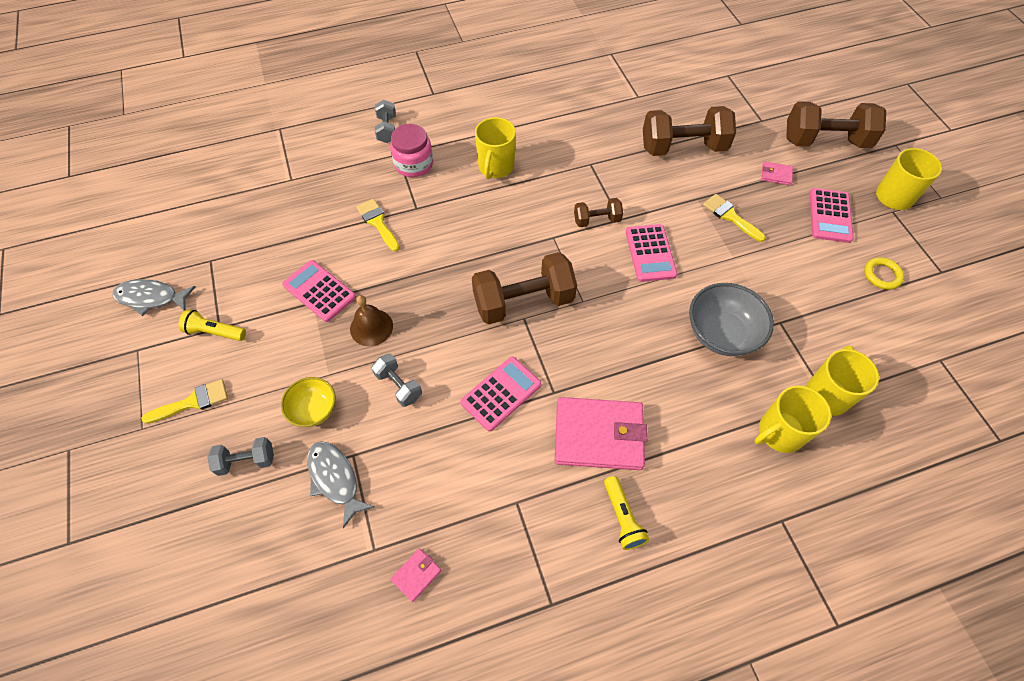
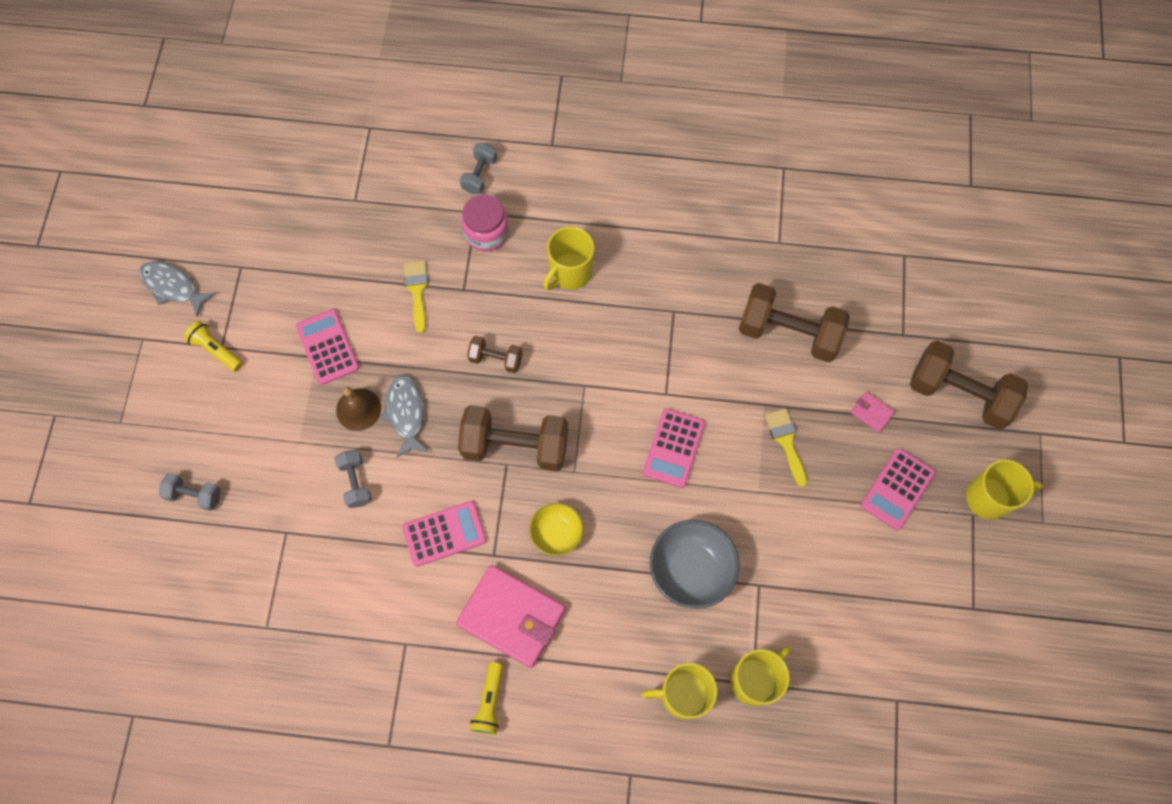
camera: 25 degrees right, 10 degrees up
(193, 402) = (171, 415): yellow brush -> none
(314, 410) = (271, 472): yellow bowl -> yellow bowl (557, 533)
(335, 479) = (261, 548): grey fish -> grey fish (406, 413)
(416, 575) = (290, 666): pink wallet -> none
(597, 220) = (640, 384): brown dumbbell -> brown dumbbell (496, 359)
(882, 275) = (904, 583): yellow ring -> none

